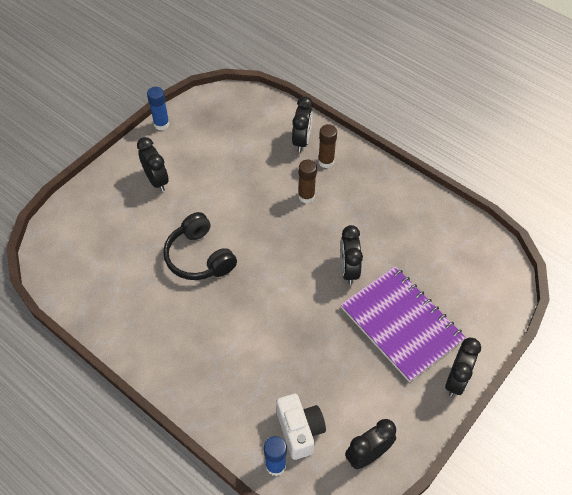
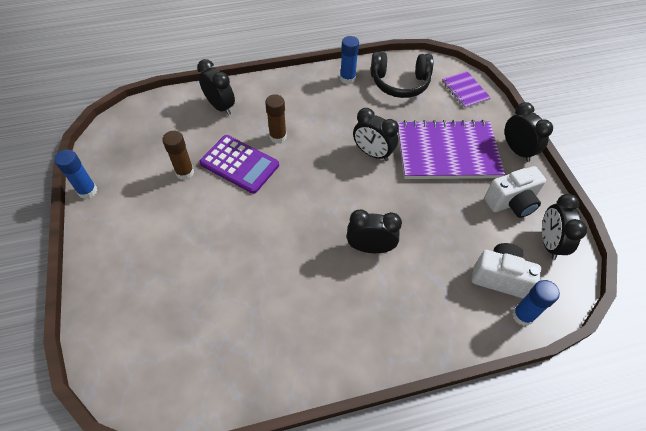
camera: 55 degrees left, 0 degrees up
(157, 180) = (148, 233): black clock -> black clock (370, 247)
(199, 257) = (267, 249): black headphones -> black headphones (399, 83)
(258, 190) = (239, 164): none -> purple calculator
(326, 161) = (257, 105): brown glue stick -> brown glue stick (185, 172)
(387, 404) = (511, 203): none -> white camera
(416, 202) = (347, 78): none -> blue glue stick
(493, 299) = (465, 90): none -> purple notebook

